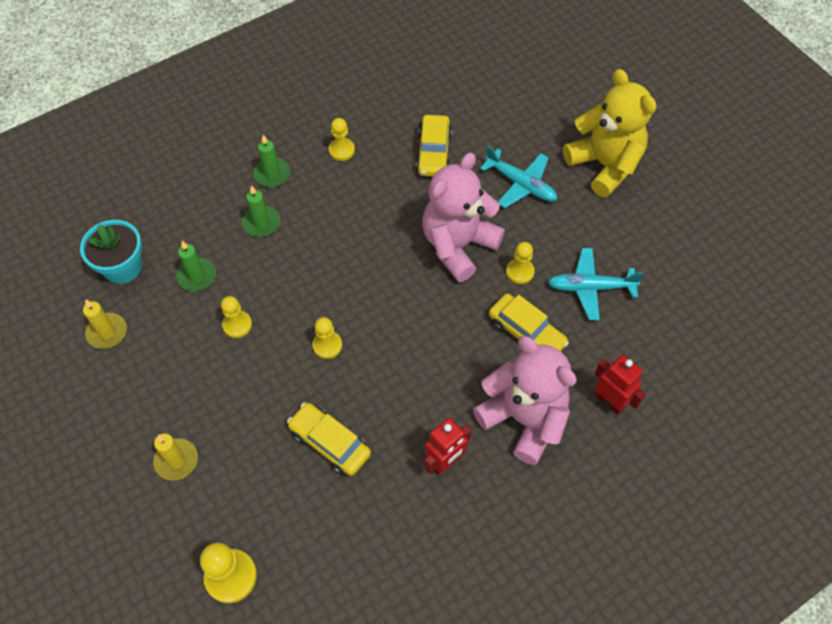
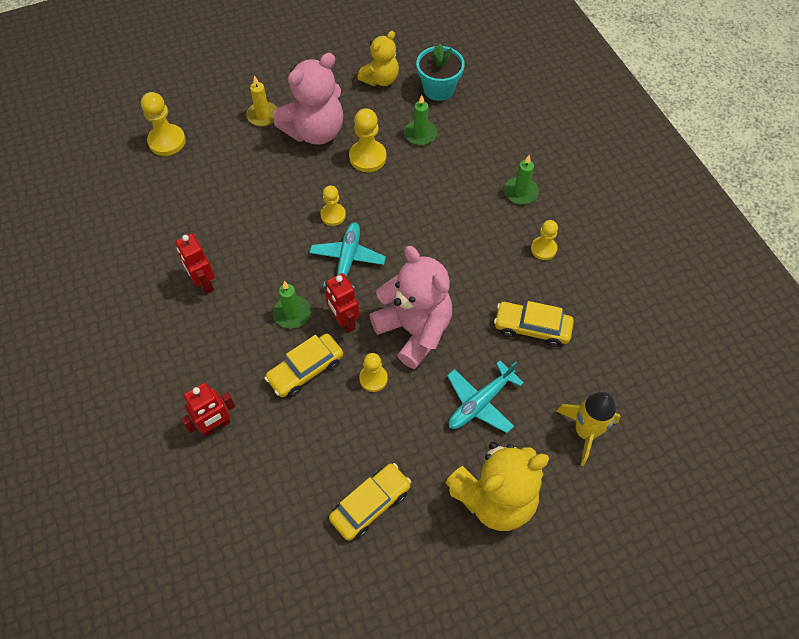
camera: 100 degrees right, 0 degrees up
(107, 332) = (380, 79): yellow candle -> yellow teddy bear
(237, 325) = (367, 157): yellow pawn -> yellow pawn, size x1.54
(261, 223) = (467, 180): green candle -> green candle (292, 313)
(330, 443) = (246, 208): yellow car -> yellow car (370, 504)
(462, 308) = (344, 321): none -> red robot
(524, 419) = (222, 349): pink teddy bear -> pink teddy bear (315, 131)
(527, 109) = (585, 432): none -> yellow rocket
(590, 287) = (341, 440): turquoise plane -> turquoise plane (347, 260)

